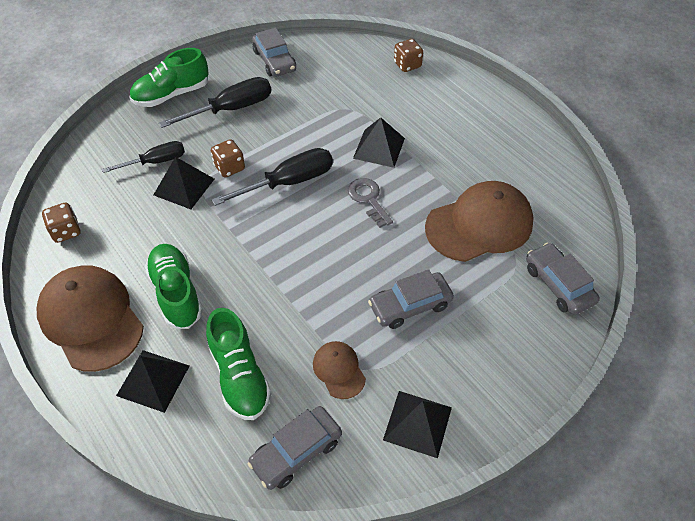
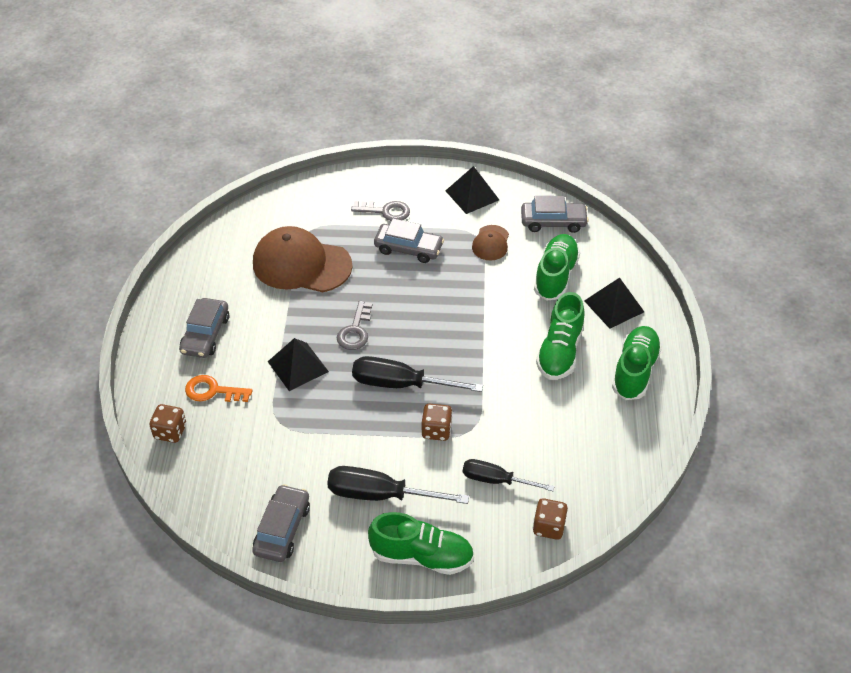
camera: 140 degrees left, 5 degrees down
(66, 231) = (617, 458): brown dice -> brown dice (548, 527)
(91, 319) = (634, 371): brown cap -> green shoe
(184, 187) = (490, 437): black pyramid -> none
(414, 99) = (212, 391): none -> orange key
(477, 332) = (386, 211): none -> grey key
(558, 284) = (303, 204): grey car -> grey car (205, 334)

